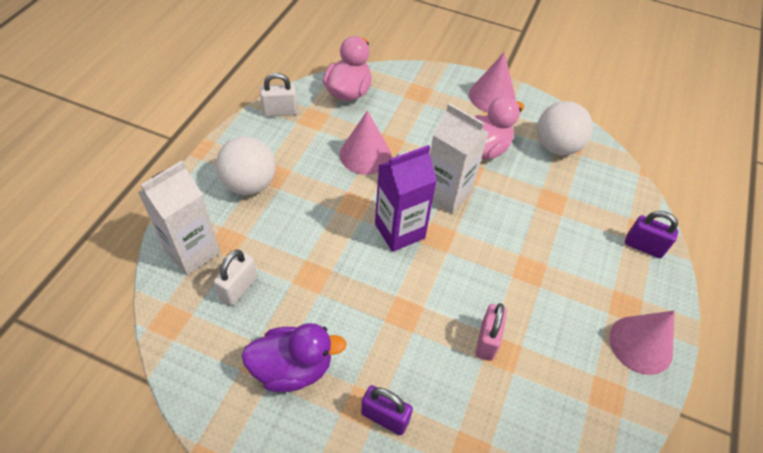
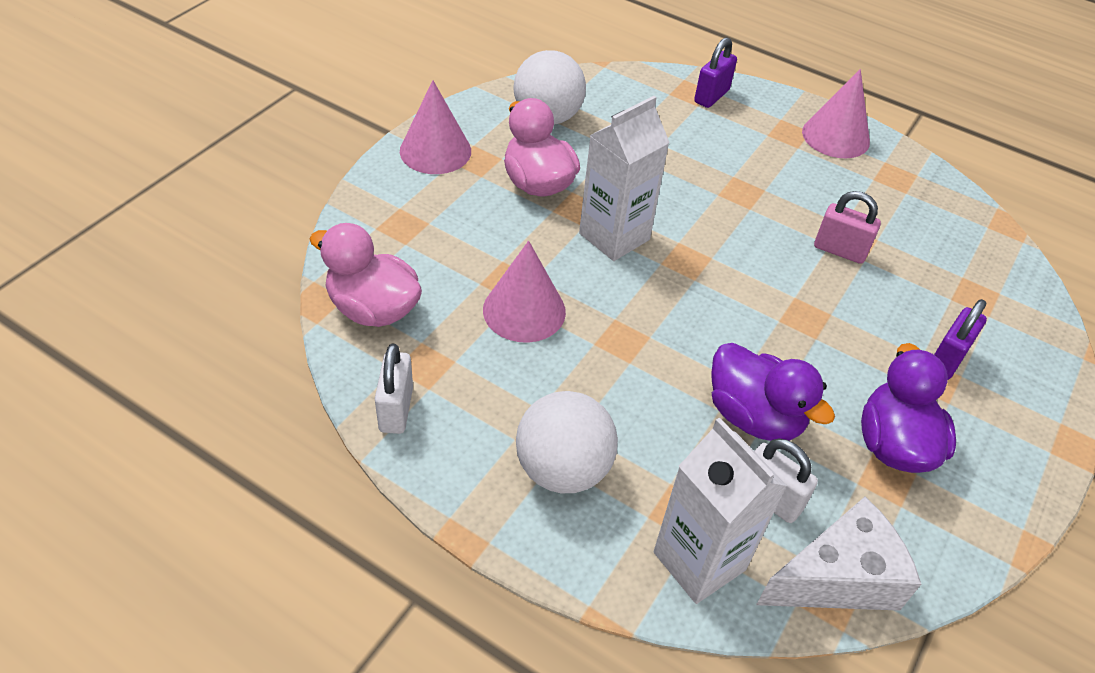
camera: 80 degrees left, 5 degrees down
(183, 325) = (837, 577): none -> white cheese
(303, 279) = (754, 416): none -> purple duck
(399, 231) = (675, 297): purple carton -> none

